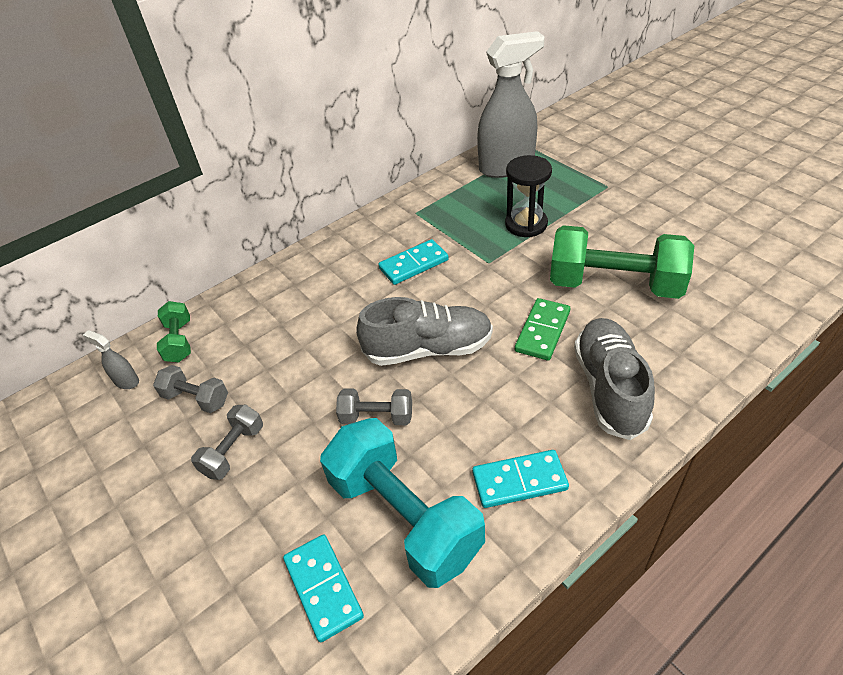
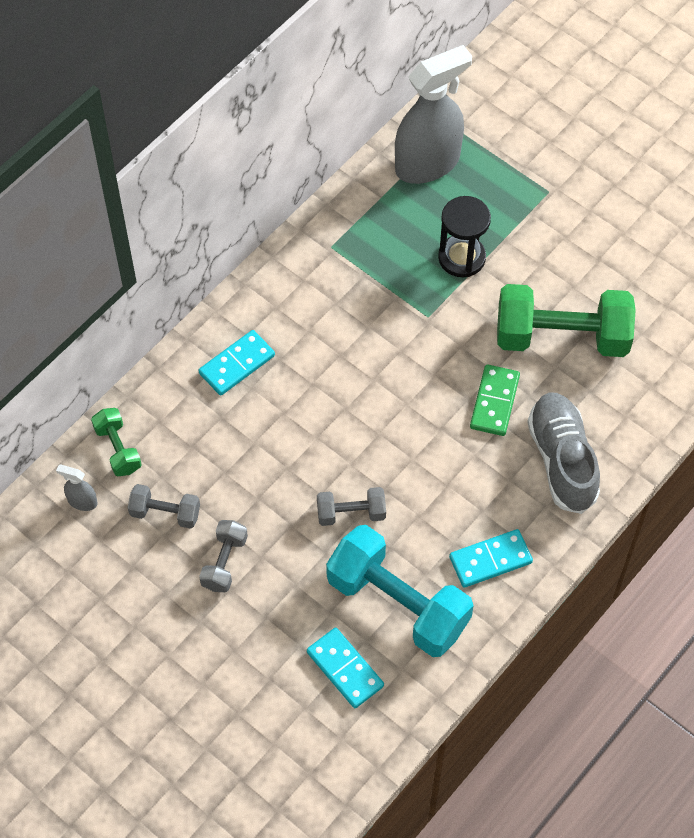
camera: 15 degrees left, 15 degrees up
(413, 264) = (346, 325): turquoise domino -> turquoise domino (237, 364)
(428, 349) = (384, 433): grey shoe -> none

